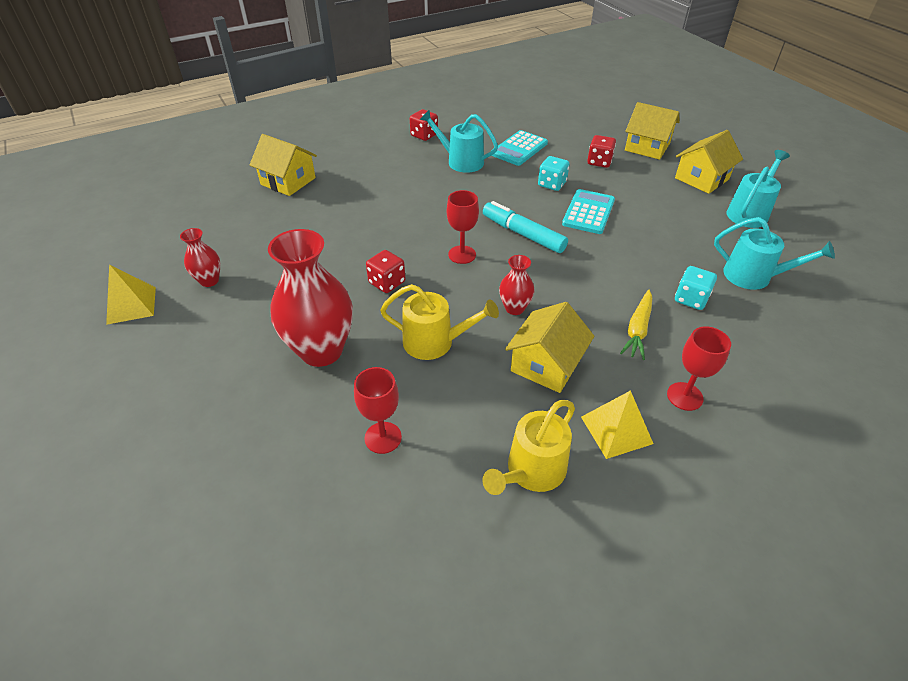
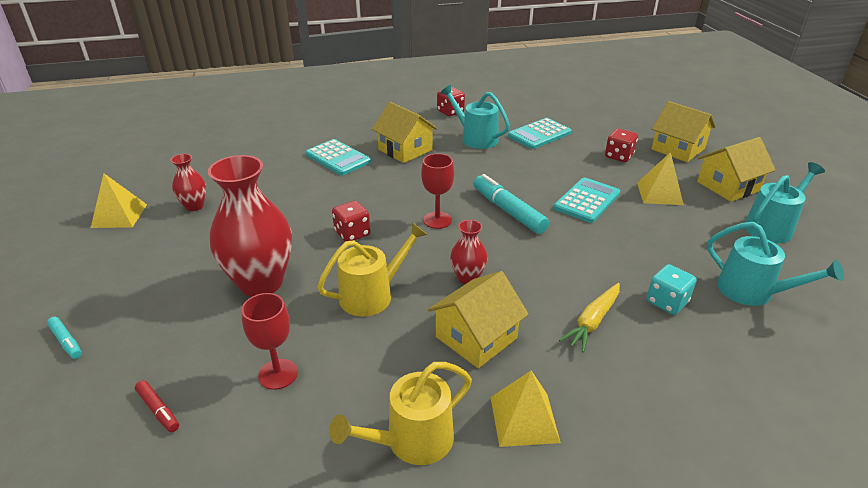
camera: 15 degrees right, 10 degrees down
(151, 452) = (66, 342): none -> turquoise marker
(285, 498) = (158, 410): none -> red marker
(288, 181) = (306, 134): yellow house -> yellow house (405, 150)
(334, 203) = (338, 158): none -> turquoise calculator
(434, 342) = (372, 295): yellow watering can -> yellow watering can turned 60 degrees counterclockwise
(552, 184) = (559, 170): turquoise dice -> none
(647, 195) = (659, 193): none -> yellow pyramid
(684, 396) = (618, 400): red goblet -> none

